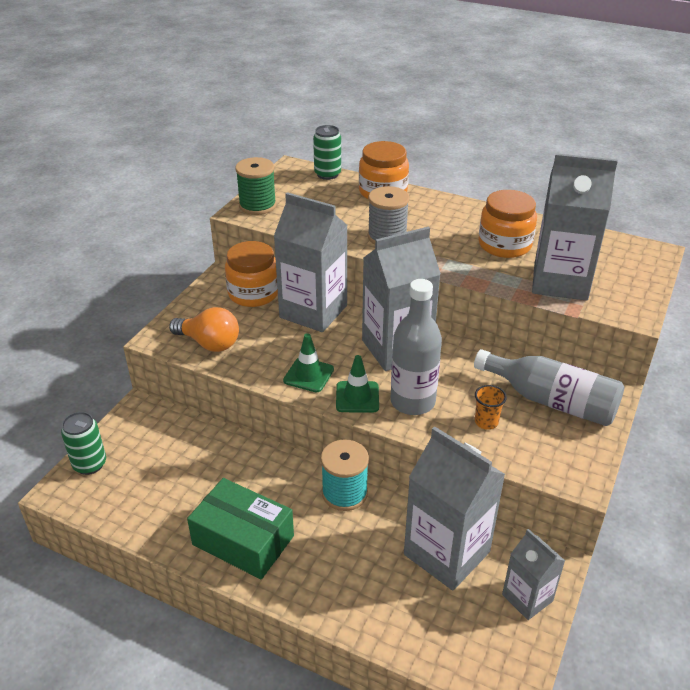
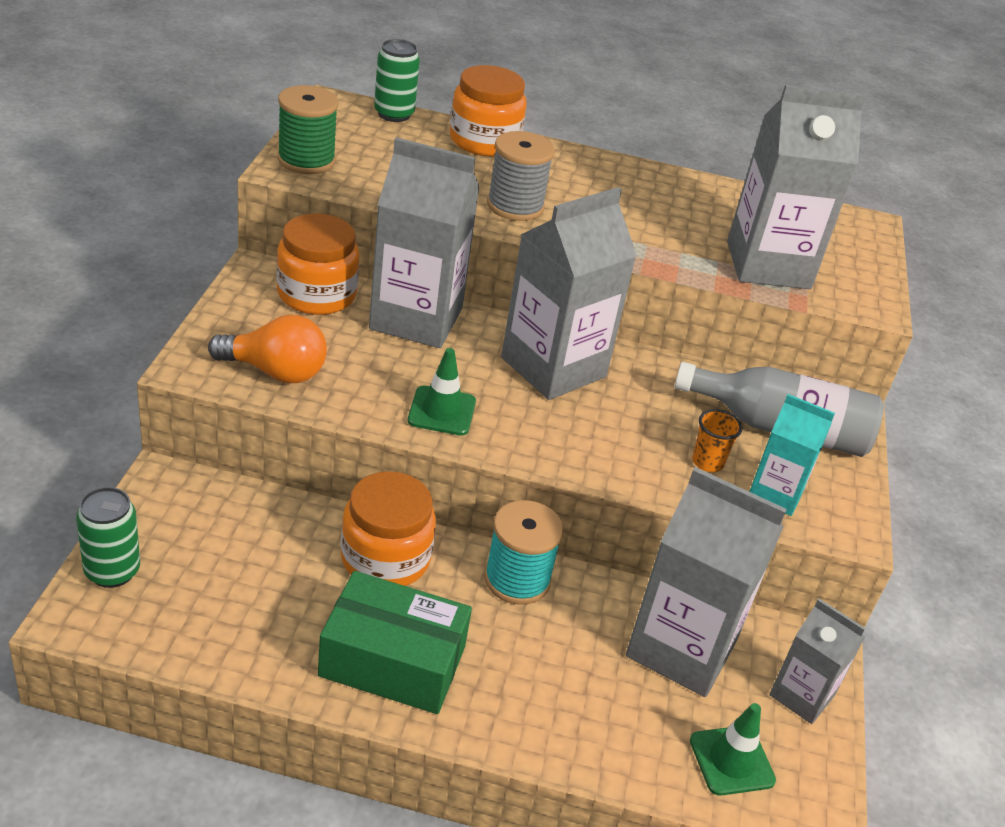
camera: 20 degrees left, 0 degrees up
(357, 397) = (522, 439): green traffic cone -> green traffic cone (731, 760)
(412, 402) = (601, 440): grey bottle -> none
(504, 245) = (678, 216): orange jar -> orange jar (385, 558)
(530, 448) = (775, 493): none -> turquoise carton

